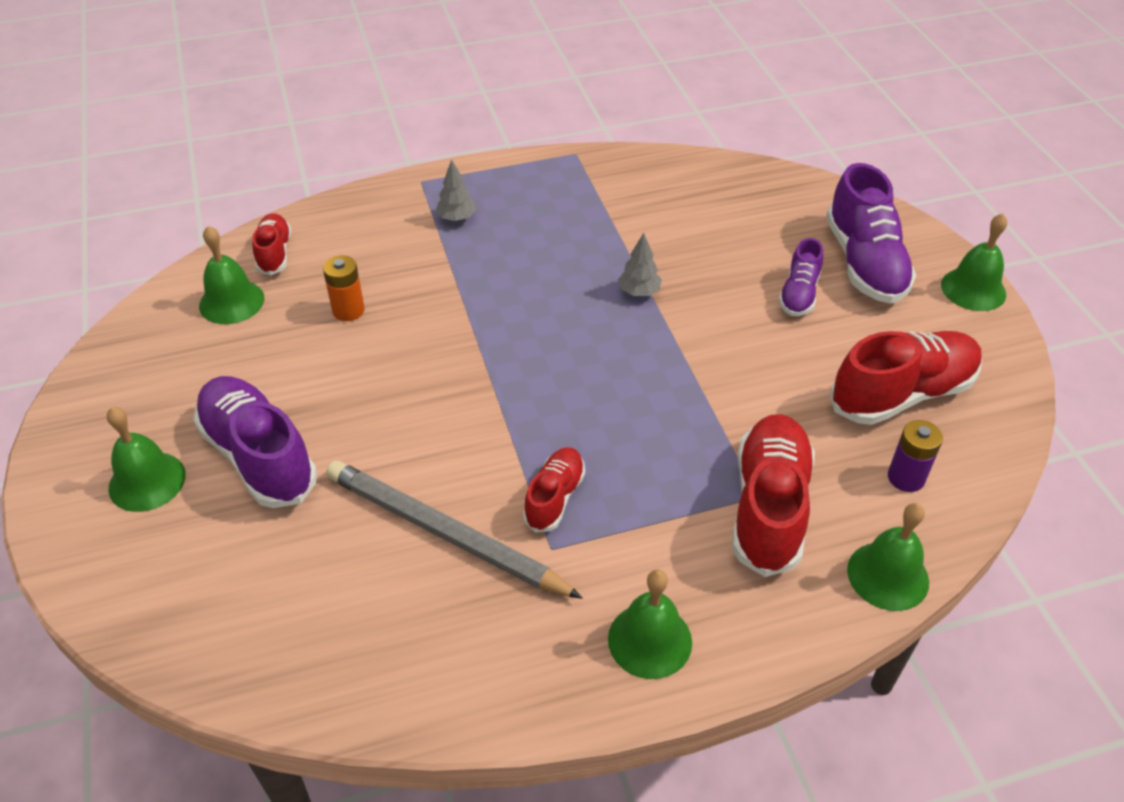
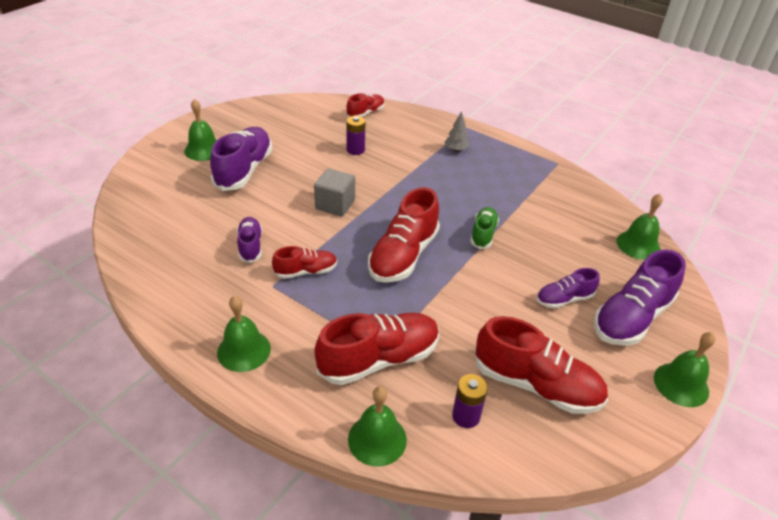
camera: 50 degrees right, 5 degrees down
(231, 302) = (323, 118): green bell -> green bell (638, 245)
(348, 310) = (355, 150): orange battery -> purple battery
(445, 533) = (250, 246): grey pencil -> purple shoe
(446, 396) = (335, 204): none -> grey cube
(611, 384) = (403, 255): none -> red shoe
(639, 292) = (483, 234): grey tree -> green shoe

